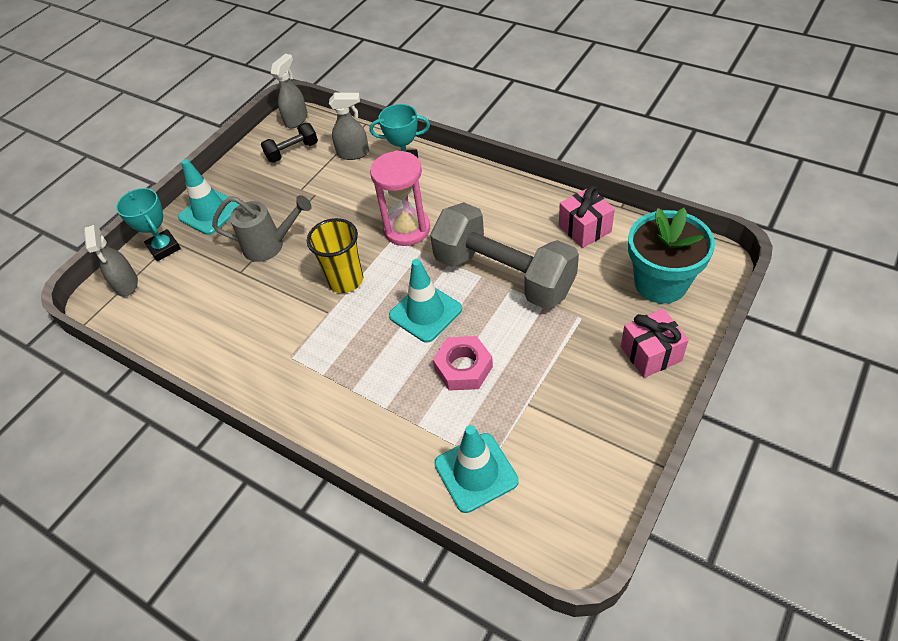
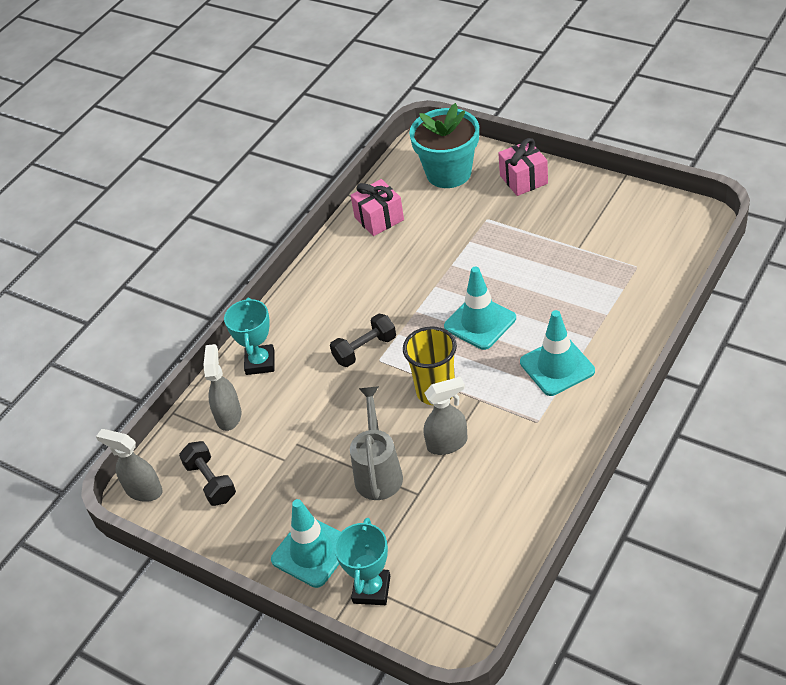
camera: 90 degrees left, 5 degrees down
(127, 284) = (433, 615): grey spray bottle -> grey spray bottle (447, 443)
(164, 248) = (371, 589): turquoise trophy -> turquoise trophy turned 45 degrees counterclockwise
(407, 229) = (365, 349): pink hourglass -> black dumbbell
(463, 368) = (544, 290): pink nut -> none
(476, 472) = (646, 274): turquoise traffic cone -> turquoise traffic cone (557, 367)
(504, 275) = (434, 270): grey dumbbell -> none

